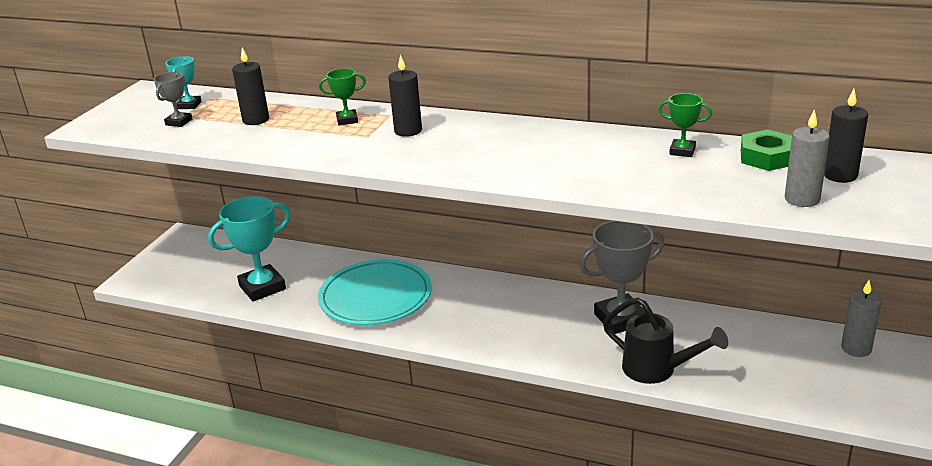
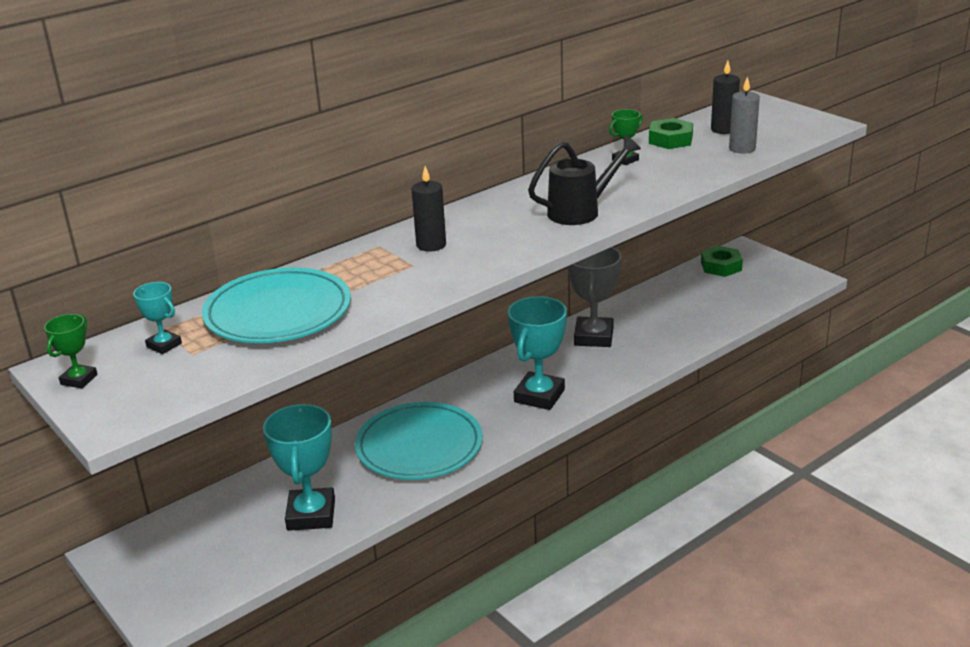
camera: 60 degrees left, 0 degrees up
(179, 122) = (206, 358): grey trophy -> none
(256, 120) = (278, 313): black candle -> turquoise plate
(347, 120) = (359, 267): green trophy -> green trophy (79, 379)
(495, 326) = (539, 396): none -> turquoise trophy
(657, 370) = (673, 345): black watering can -> black watering can (581, 211)
(856, 348) = (721, 266): grey candle -> green nut

